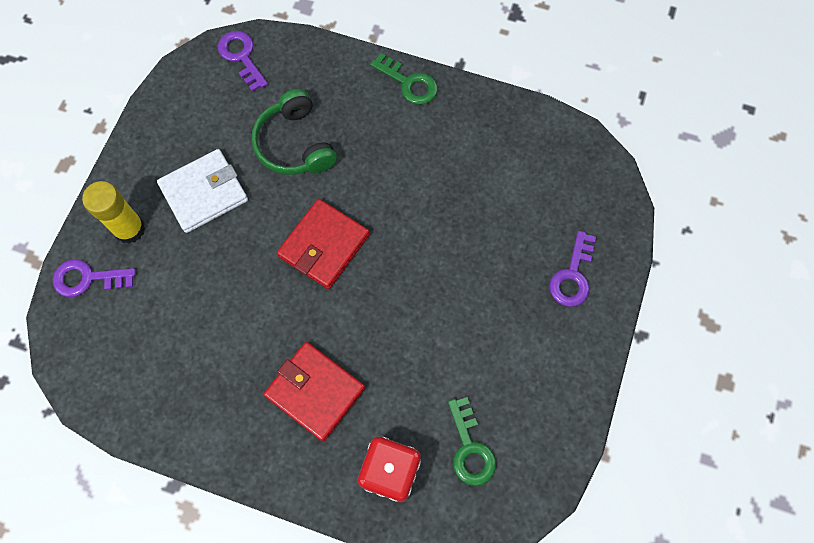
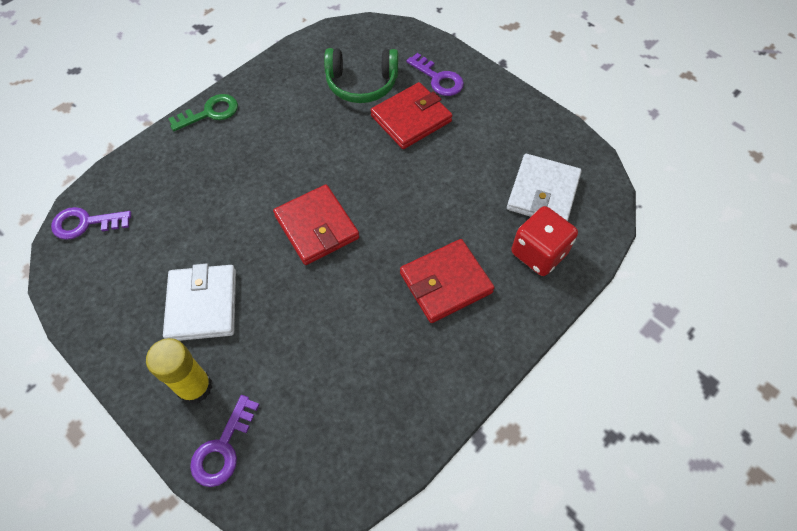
camera: 65 degrees left, 10 degrees down
(295, 144) = (206, 213): green headphones -> green headphones (362, 84)
(470, 448) = (543, 192): green key -> white wallet
(500, 272) = (411, 119): none -> red wallet

